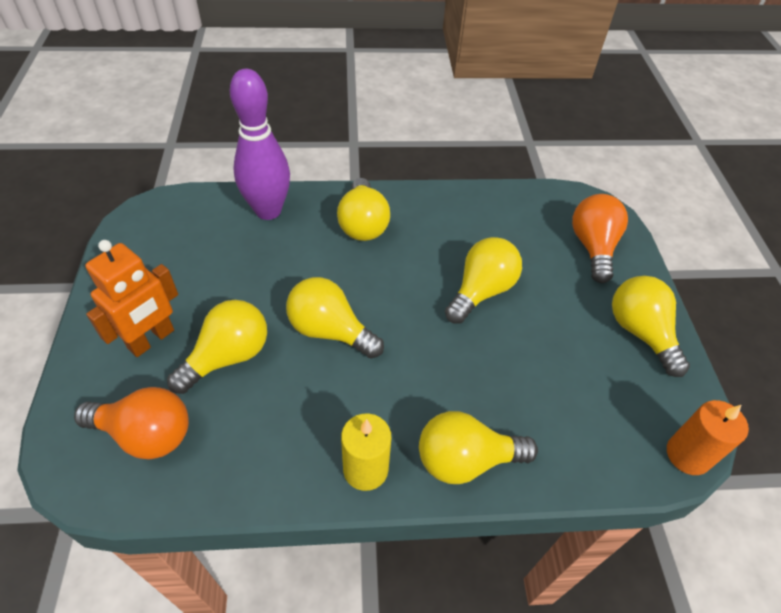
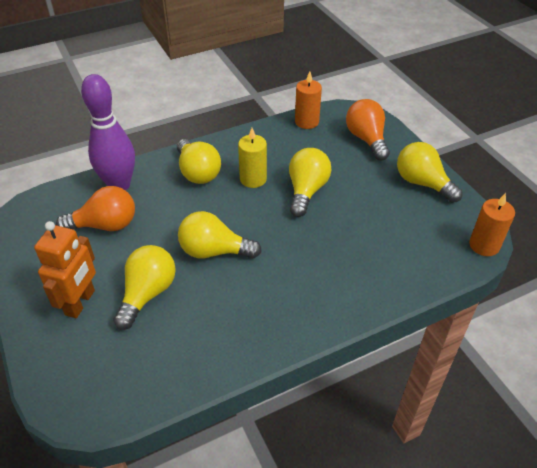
camera: 20 degrees left, 5 degrees down
(145, 434) = (115, 366): orange light bulb -> orange light bulb (105, 225)
(365, 469) = (288, 328): yellow candle -> yellow candle (253, 179)
(465, 460) = (351, 298): yellow light bulb -> none
(526, 200) = (306, 122): none -> orange candle

